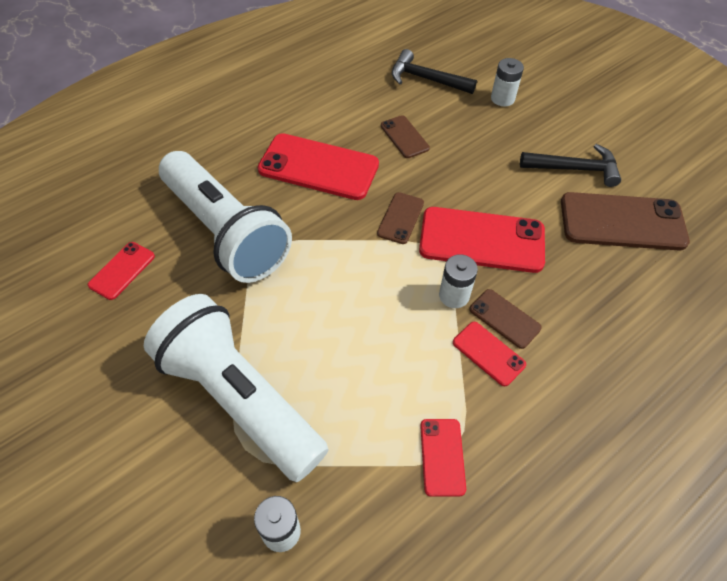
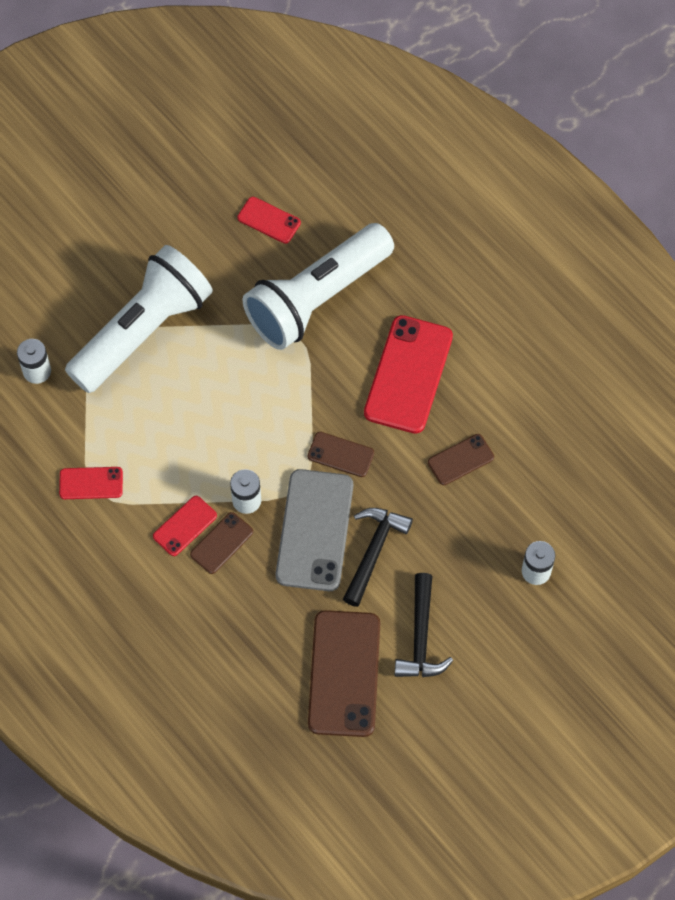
camera: 90 degrees right, 10 degrees up
(426, 79) = (565, 486): black hammer -> black hammer (374, 551)
(481, 240) = (315, 530): red phone -> grey phone

